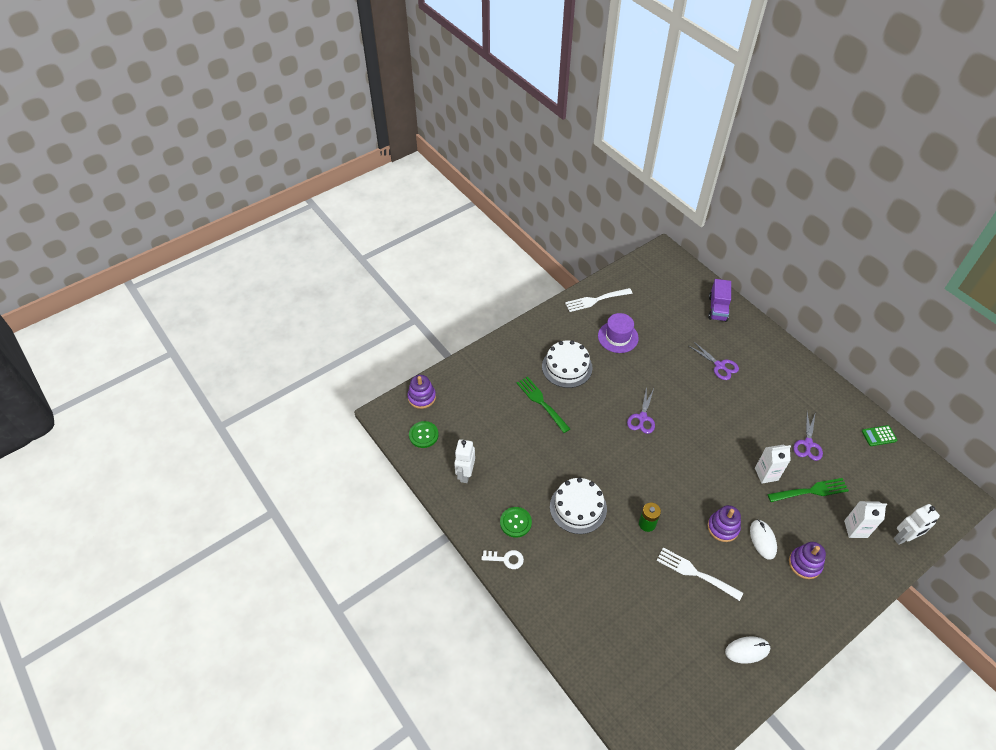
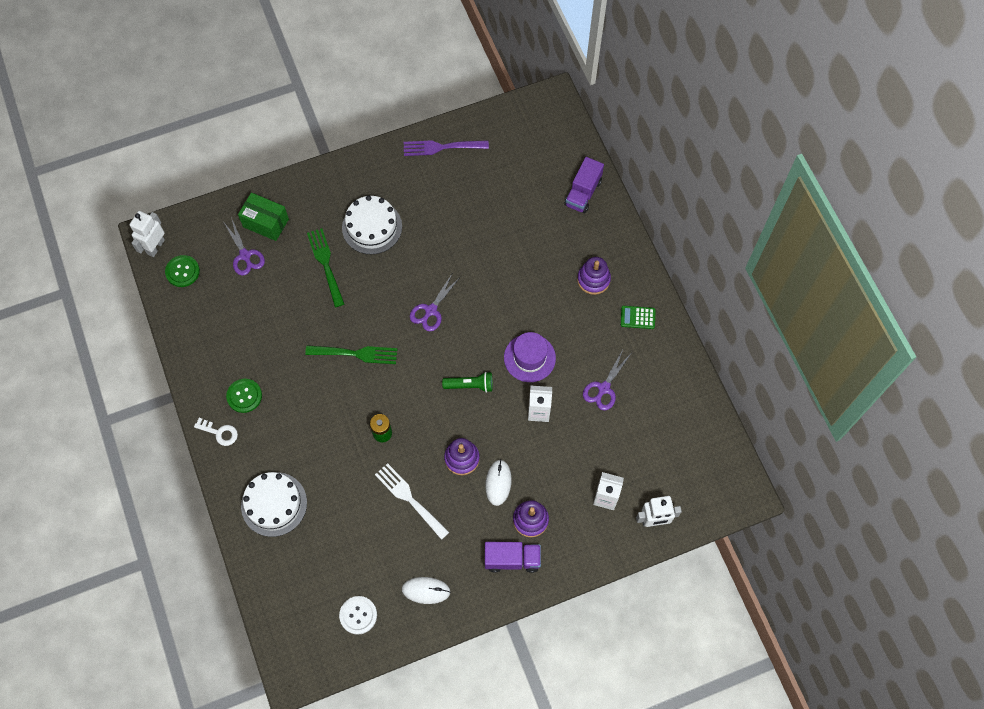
camera: 15 degrees right, 15 degrees up
(422, 397) = (196, 225): purple stacking toy -> purple stacking toy (593, 279)
(465, 474) = (211, 328): white robot -> white robot (155, 247)
(479, 383) = (266, 223): none -> green box
(578, 507) = (316, 396): white cake -> white cake (274, 504)
(596, 300) = (441, 147): white fork -> purple fork
(618, 337) = (447, 202): purple hat -> purple hat (529, 358)
(698, 690) = (358, 615): none -> white button
(701, 467) = (470, 385): none -> green flashlight
(719, 365) = (549, 268): purple scissors -> purple scissors (245, 255)
(807, 602) = (512, 559): none -> purple truck
(811, 491) = (578, 443): green fork -> green fork (356, 354)
(879, 436) = (691, 399): green calculator -> green calculator (637, 317)

